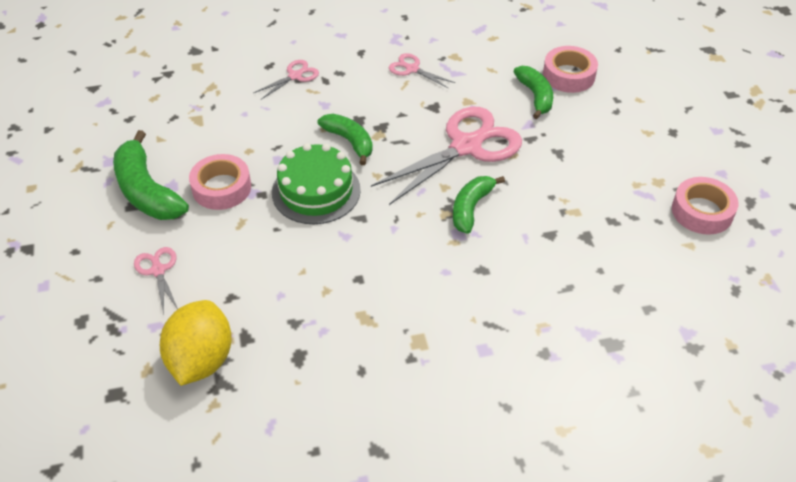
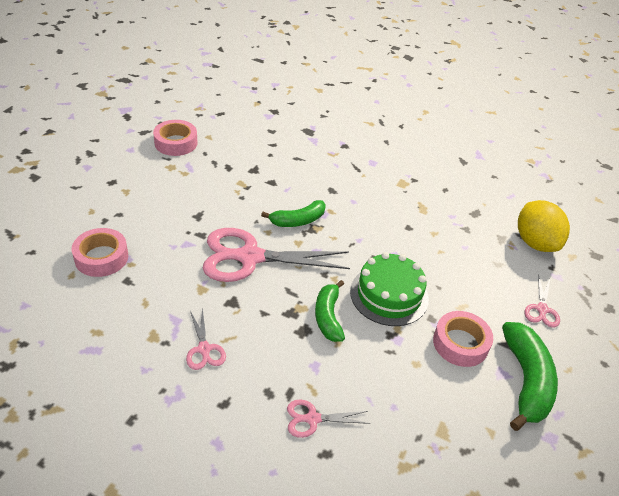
camera: 145 degrees left, 5 degrees down
(201, 360) = (535, 242): yellow lemon -> yellow lemon turned 60 degrees counterclockwise
(535, 96) = (150, 259): green banana -> none

